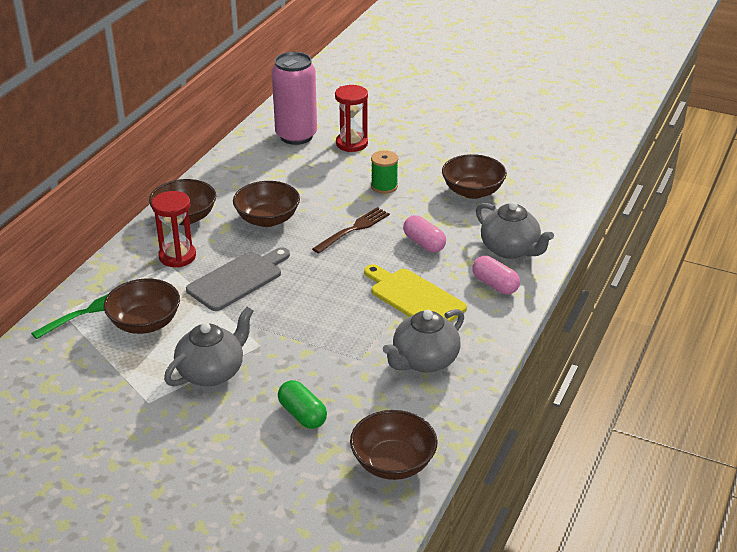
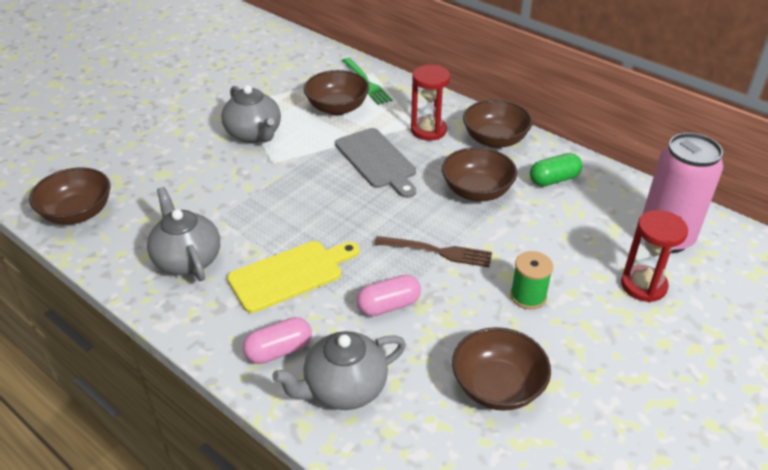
camera: 105 degrees right, 5 degrees up
(302, 414) = (171, 173): green capsule -> green capsule (554, 180)
(353, 229) = (438, 252): brown fork -> brown fork turned 45 degrees counterclockwise

